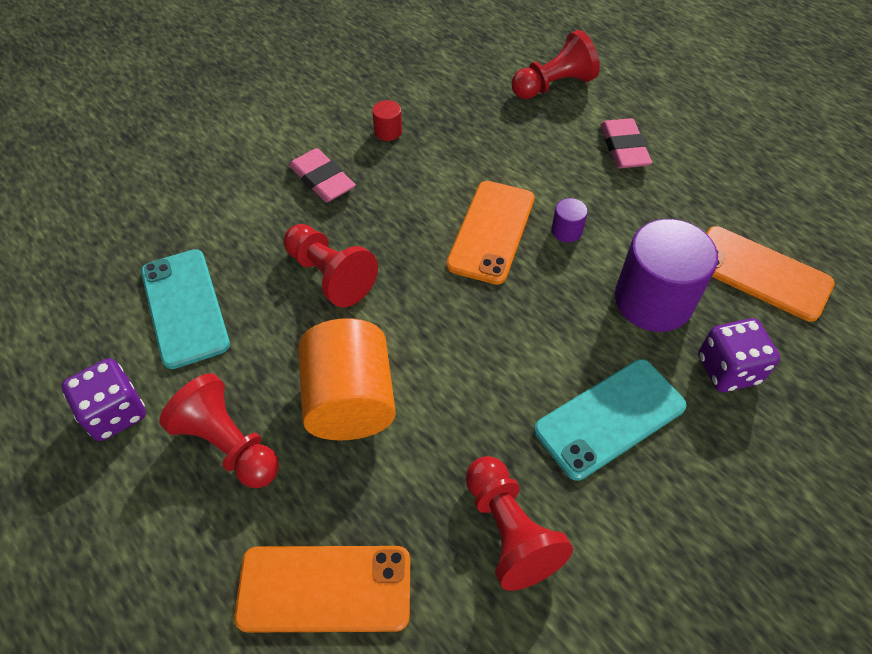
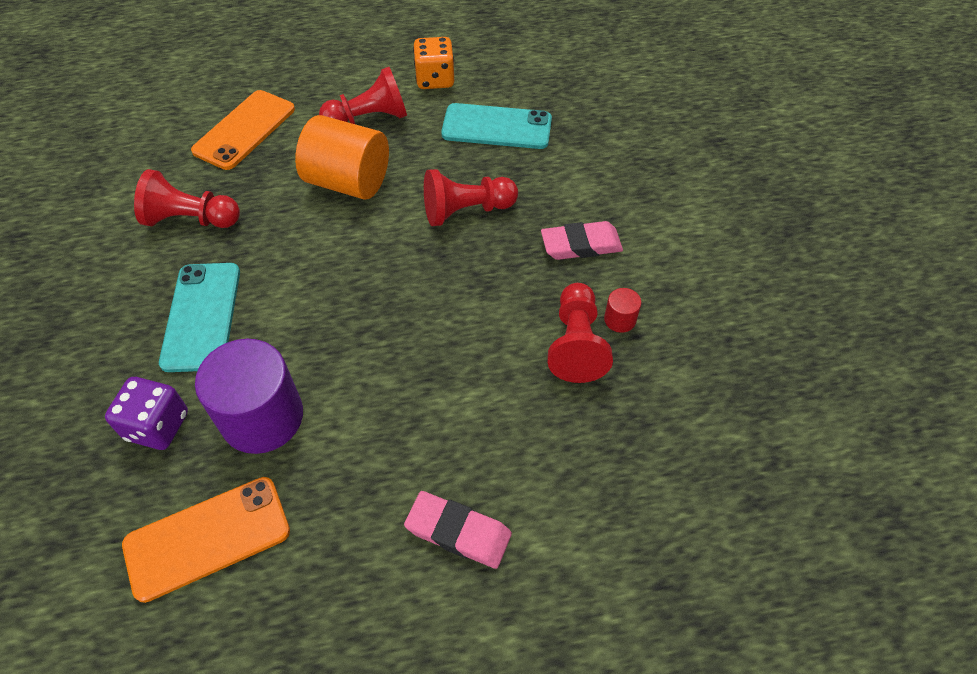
camera: 120 degrees right, 0 degrees up
(115, 413) = (435, 79): purple dice -> orange dice
(491, 231) = (431, 338): orange phone -> none
(553, 86) = (611, 525): red pawn -> red pawn (576, 344)
(566, 231) = (388, 398): purple cylinder -> none

